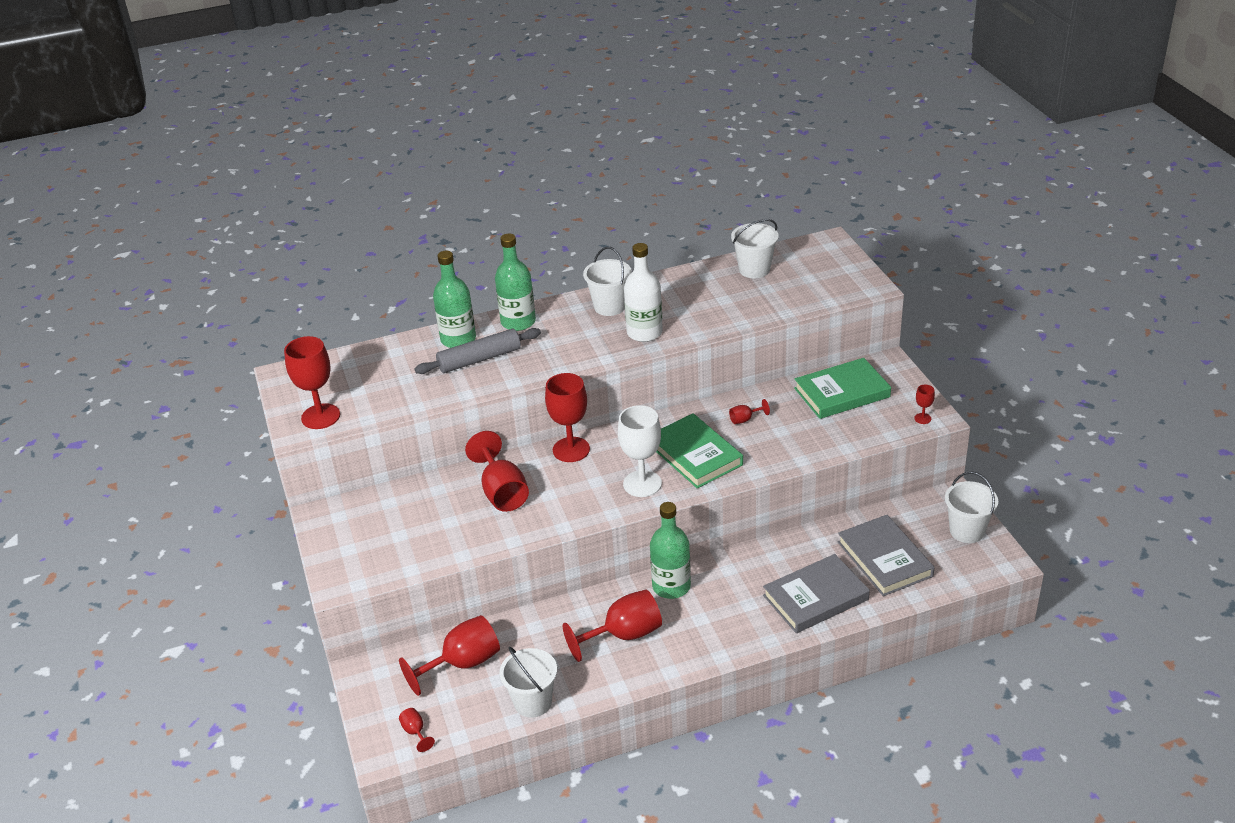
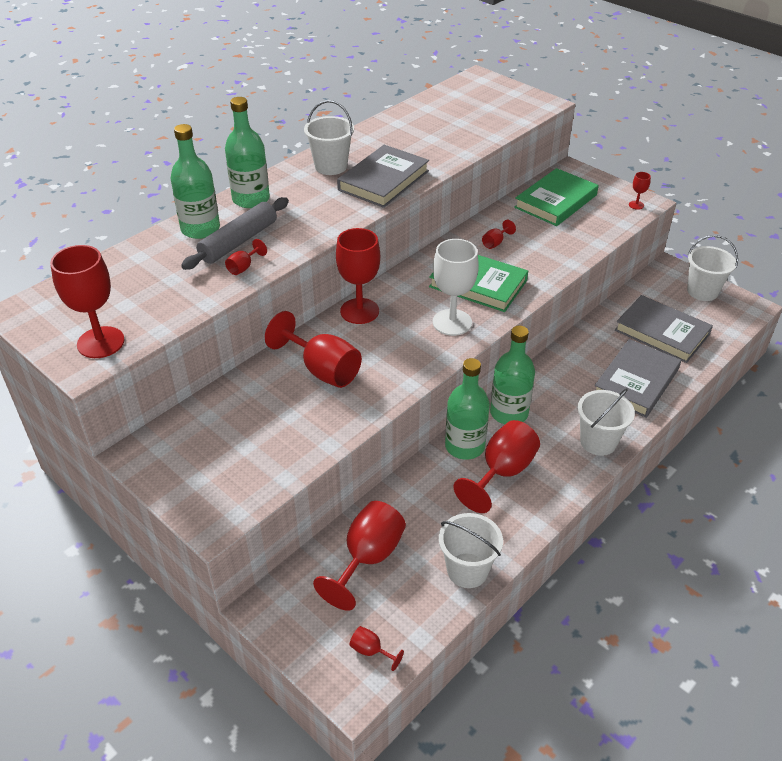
camera: 30 degrees left, 5 degrees up
(466, 383) = (243, 267): none -> red goblet
(609, 602) = (464, 446): none -> green bottle
(644, 333) = (383, 180): white bottle -> grey book
(754, 269) = (435, 110): white bucket -> white bucket (598, 442)

